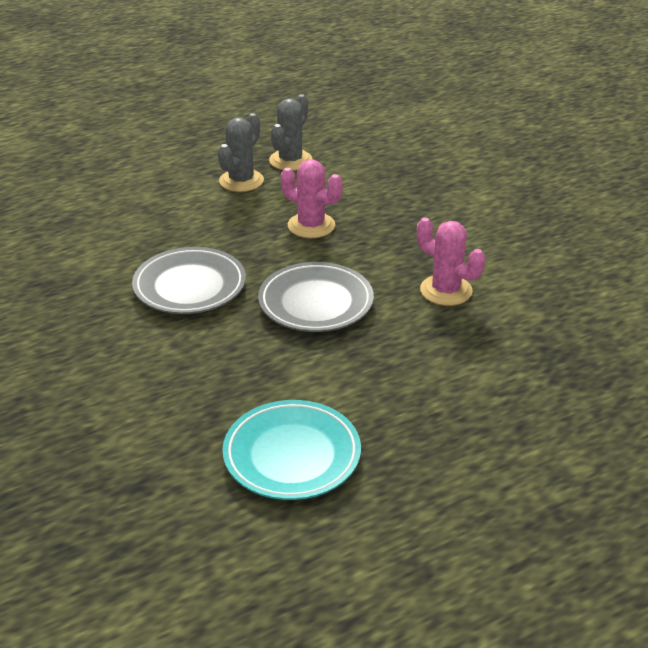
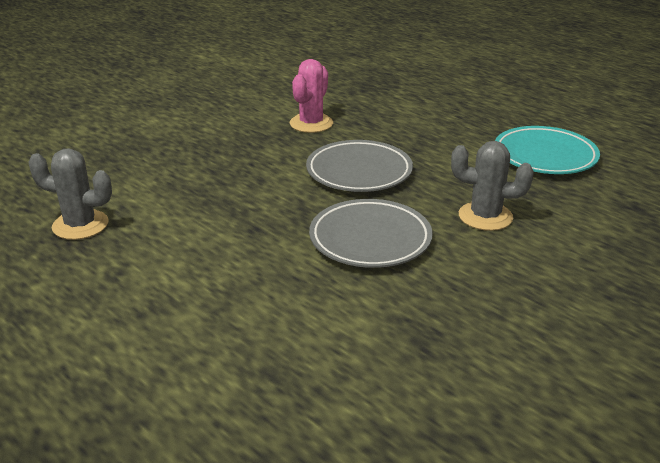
camera: 105 degrees left, 5 degrees down
(241, 181) = (136, 250): grey cactus -> grey cactus (485, 216)
(311, 226) = (228, 192): pink cactus -> none

